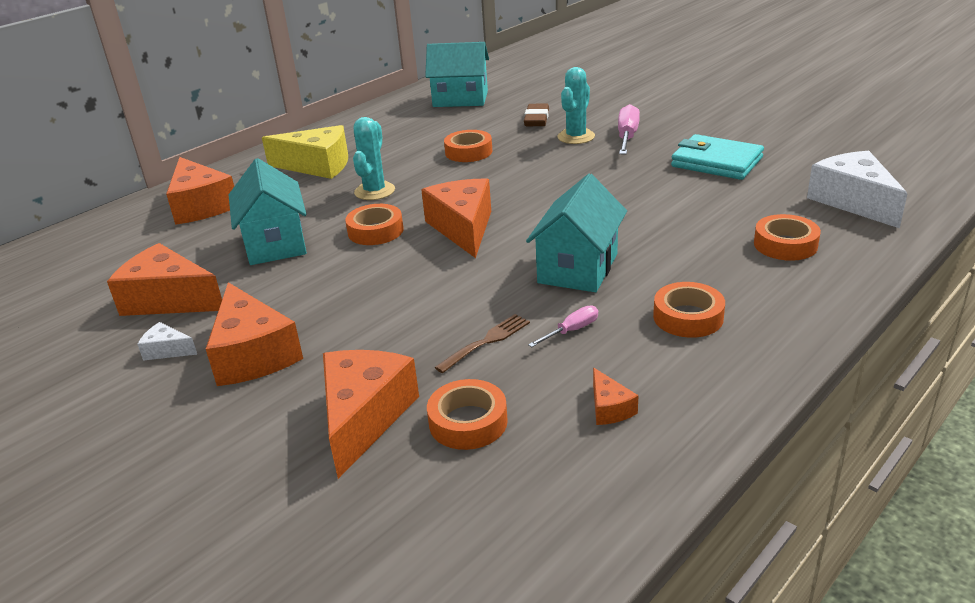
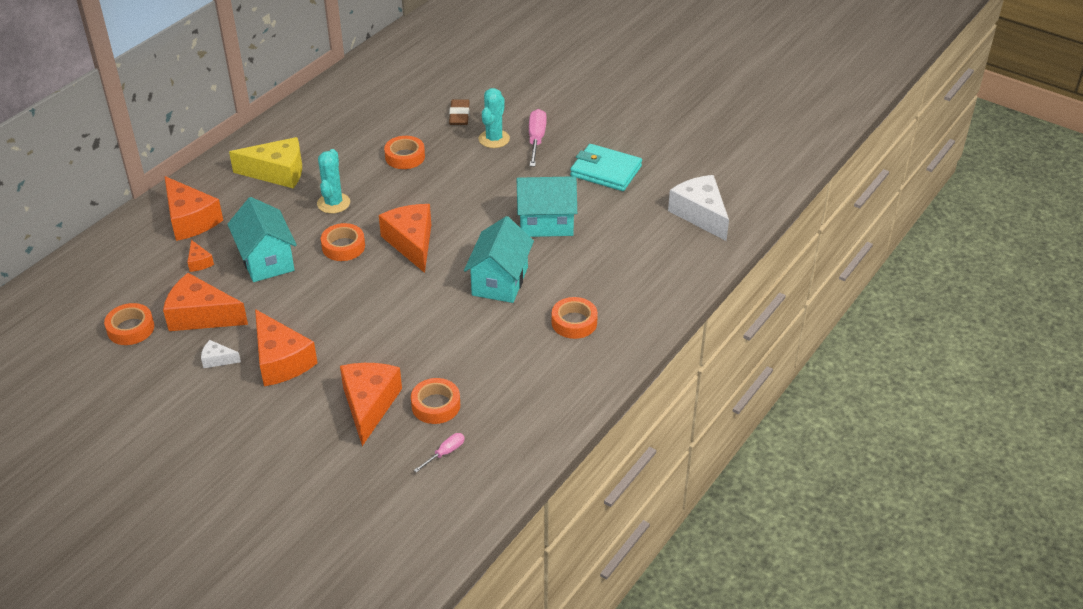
camera: 10 degrees left, 10 degrees up
(460, 99) = (388, 86): turquoise house -> turquoise house (546, 223)
(486, 342) = (440, 346): brown fork -> none
(572, 330) = (497, 335): pink screwdriver -> pink screwdriver (445, 453)
(609, 408) = (522, 392): orange cheese -> orange cheese (199, 262)
(785, 244) = (646, 257): orange tape -> orange tape (130, 328)

